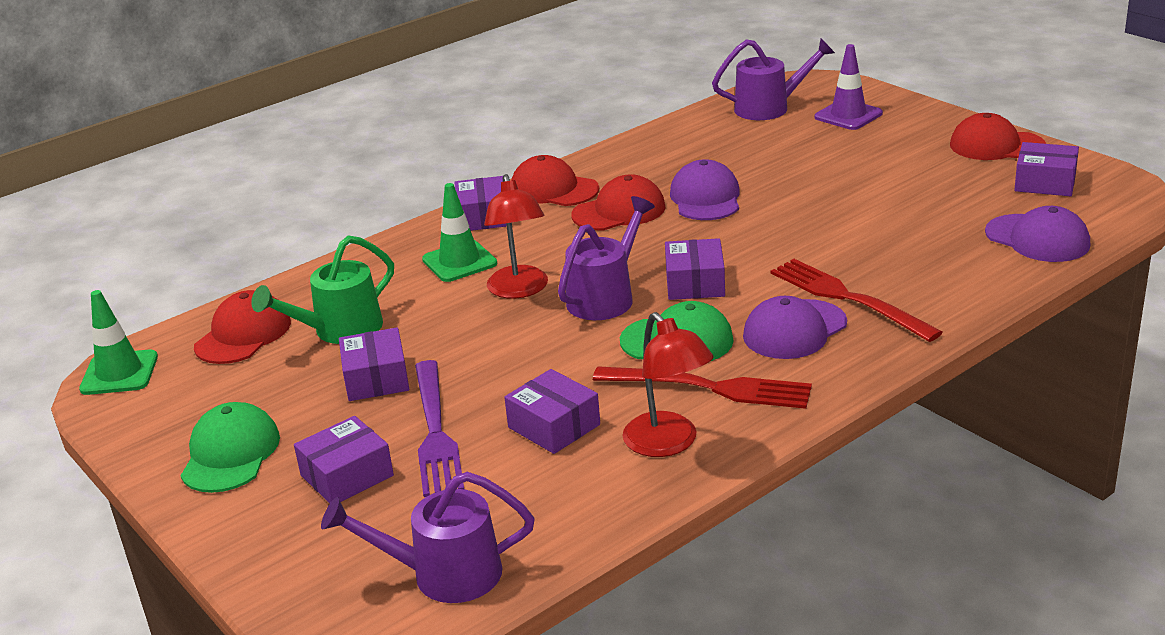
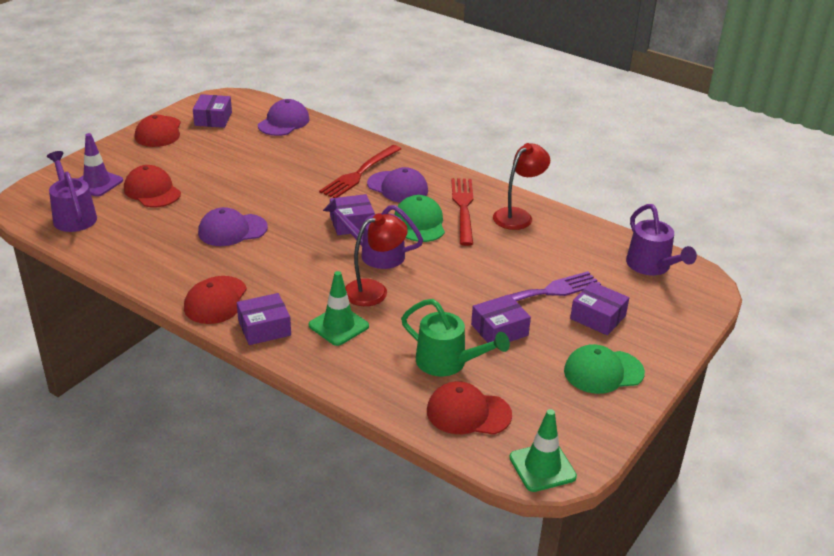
camera: 110 degrees left, 5 degrees up
(554, 426) = (519, 253): purple box -> none
(619, 211) = (253, 264): red cap -> red cap (152, 191)

